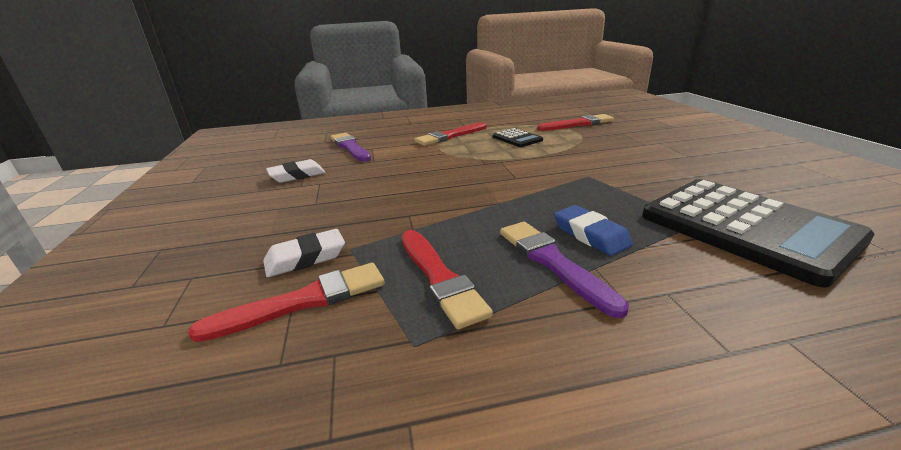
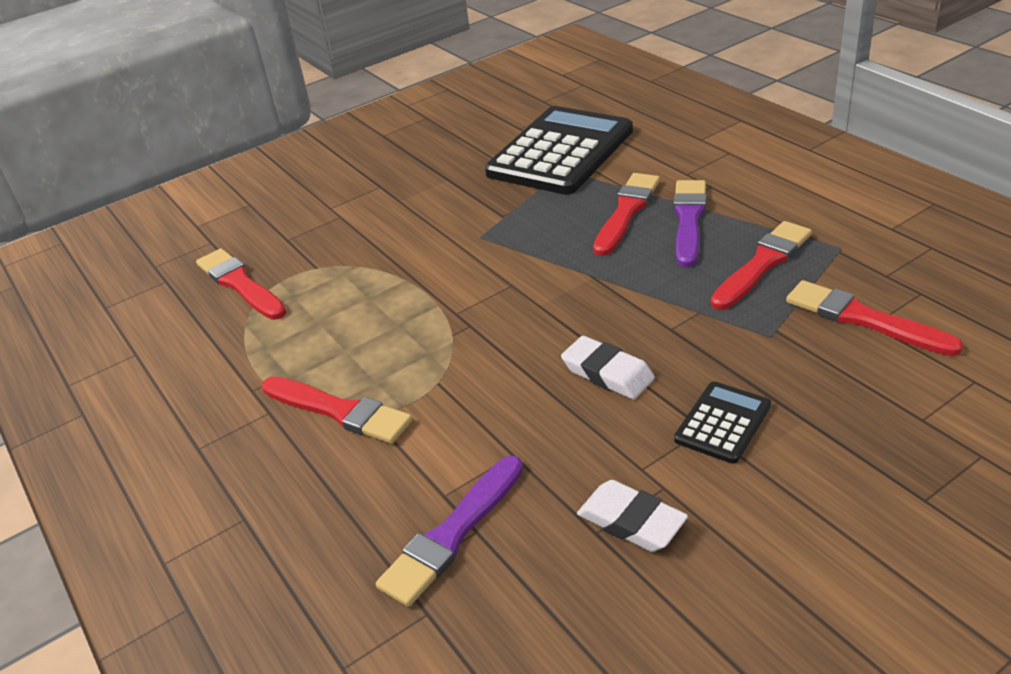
camera: 110 degrees left, 10 degrees up
(305, 258) = (814, 356): white eraser -> white eraser (607, 373)
(517, 138) = (339, 326): black calculator -> black calculator (722, 423)
(553, 262) = (689, 220): purple brush -> purple brush turned 150 degrees clockwise
(591, 235) = (626, 212): blue eraser -> red brush

